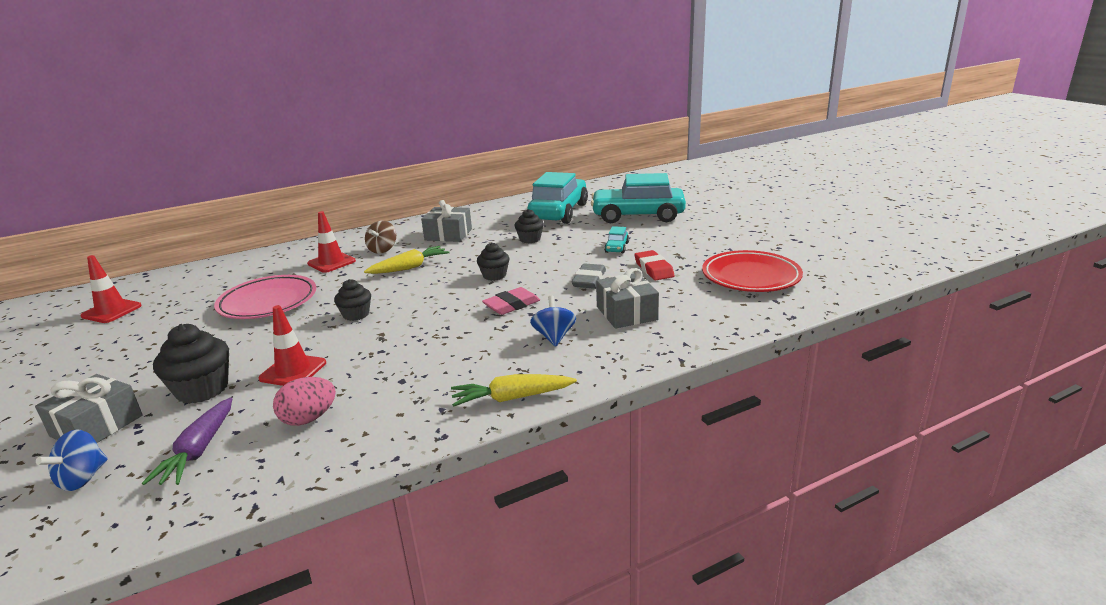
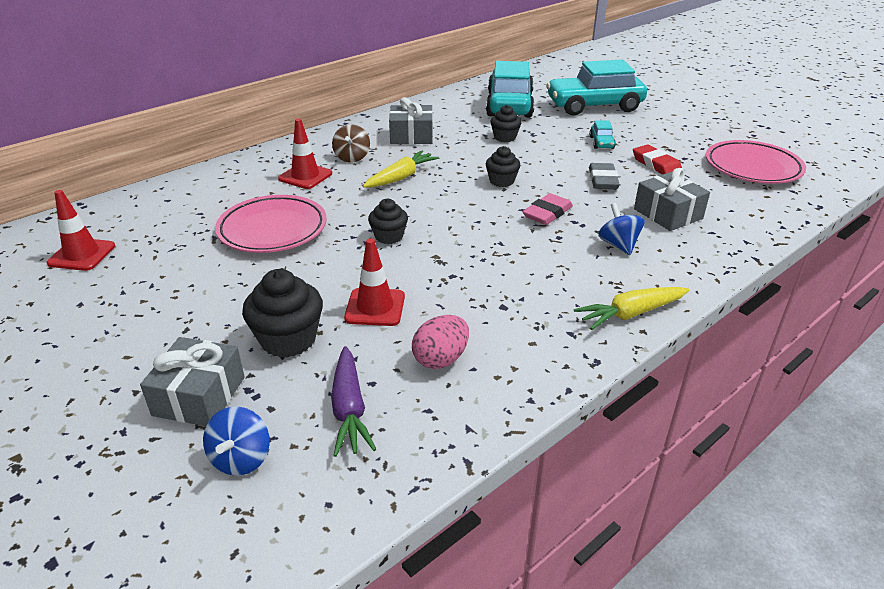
camera: 15 degrees left, 10 degrees up
(751, 277) = (752, 167): red plate -> pink plate

